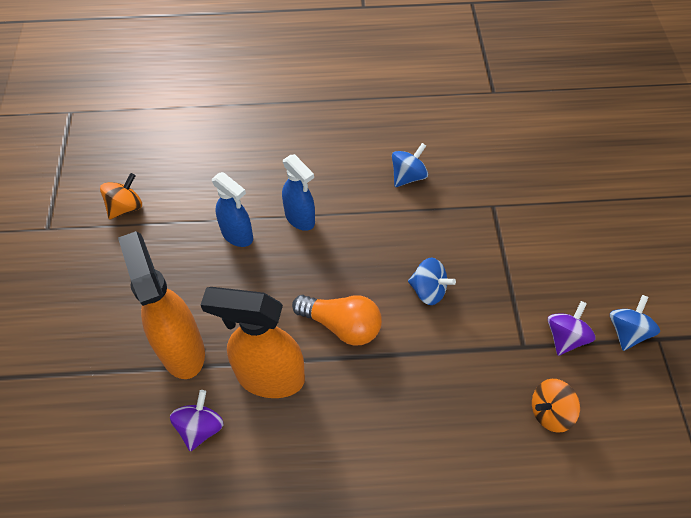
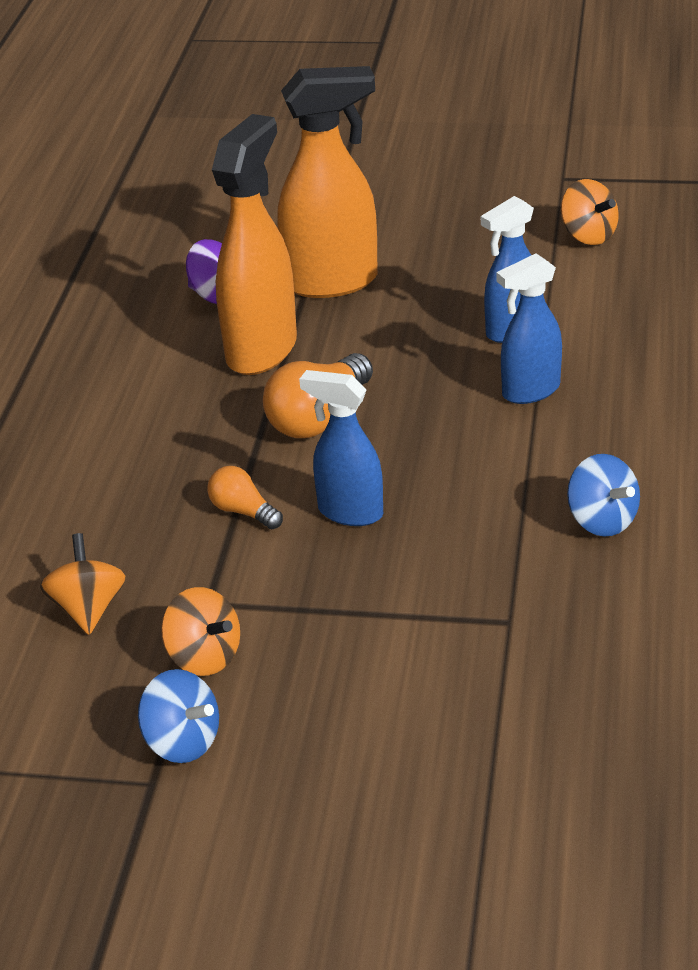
camera: 105 degrees right, 20 degrees down
(428, 290) = (349, 512): blue spinning top -> blue spray bottle
(441, 347) = (243, 511): none -> orange light bulb
(565, 337) = (204, 657): purple spinning top -> orange spinning top

